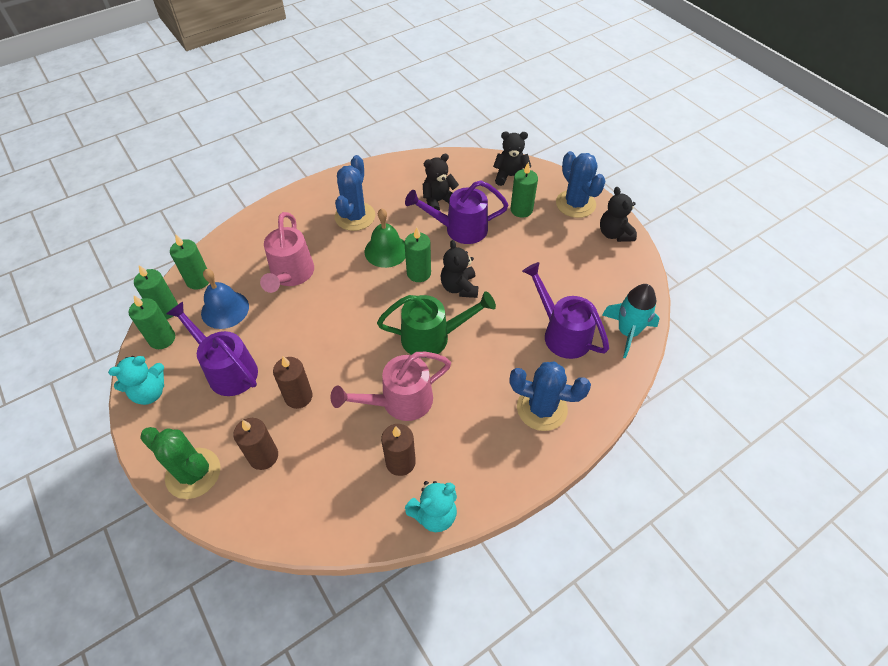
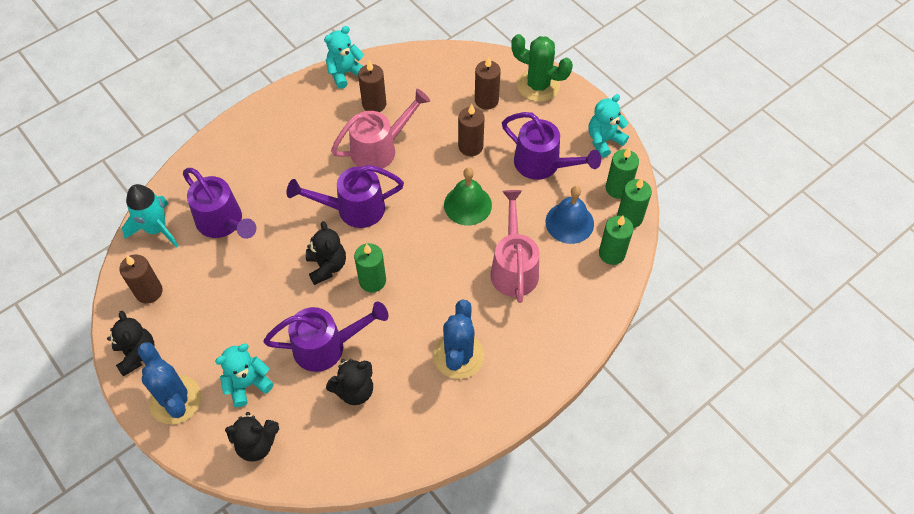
camera: 175 degrees right, 5 degrees up
(386, 251) = (412, 308): green bell -> green bell (467, 205)
(432, 337) = (353, 209): green watering can -> purple watering can
(521, 210) = (247, 384): green candle -> turquoise teddy bear
(542, 408) = (253, 152): blue cactus -> none
(618, 278) = (149, 292): none -> brown candle

